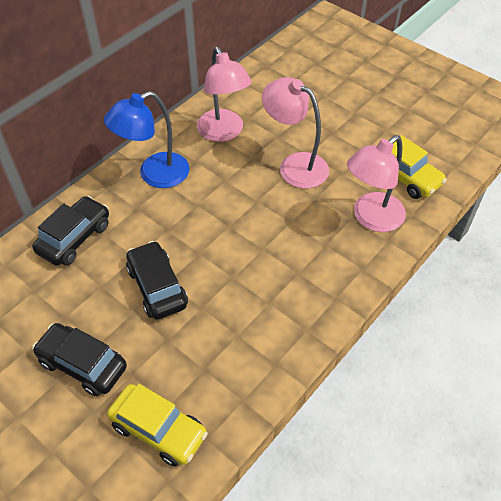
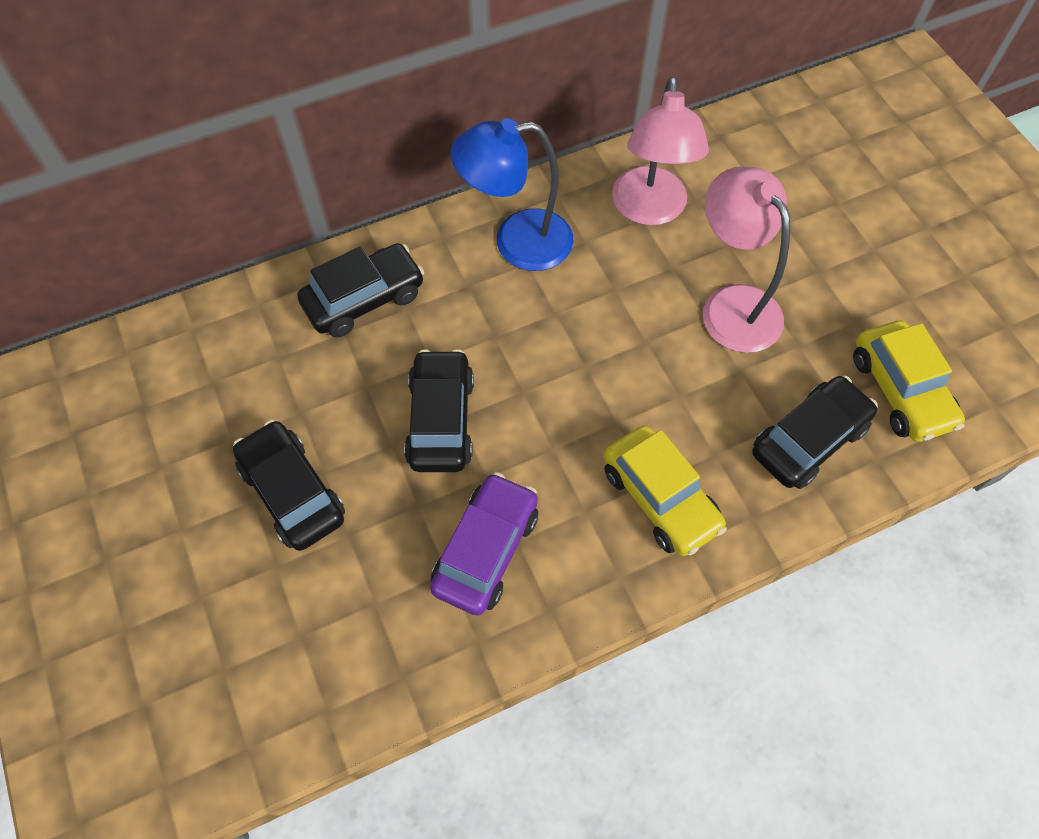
camera: 25 degrees right, 10 degrees up
(159, 429) = (347, 631): yellow car -> yellow car (660, 498)
(221, 347) = (486, 550): none -> purple car
(371, 218) = (808, 440): pink lamp -> black car

